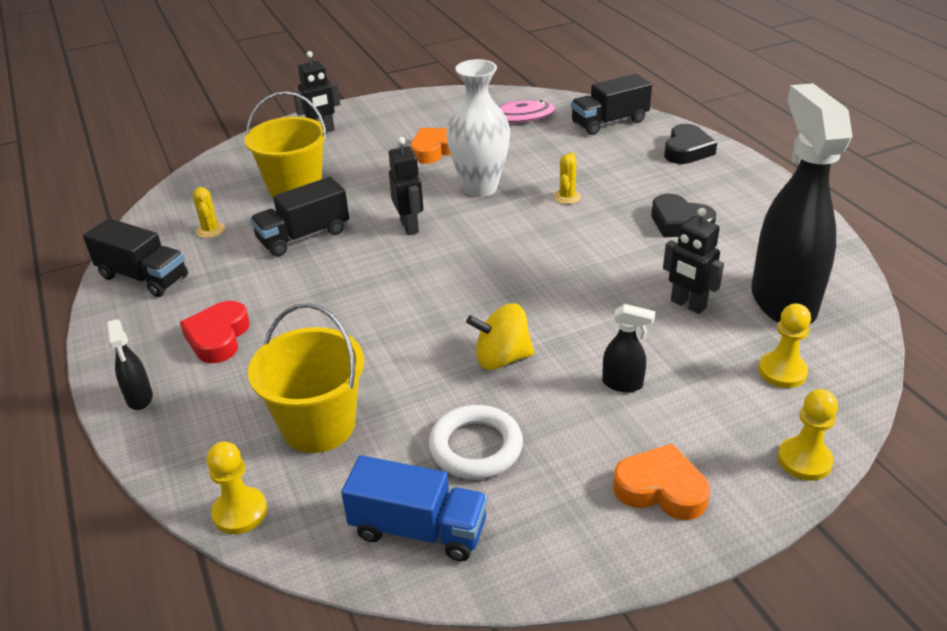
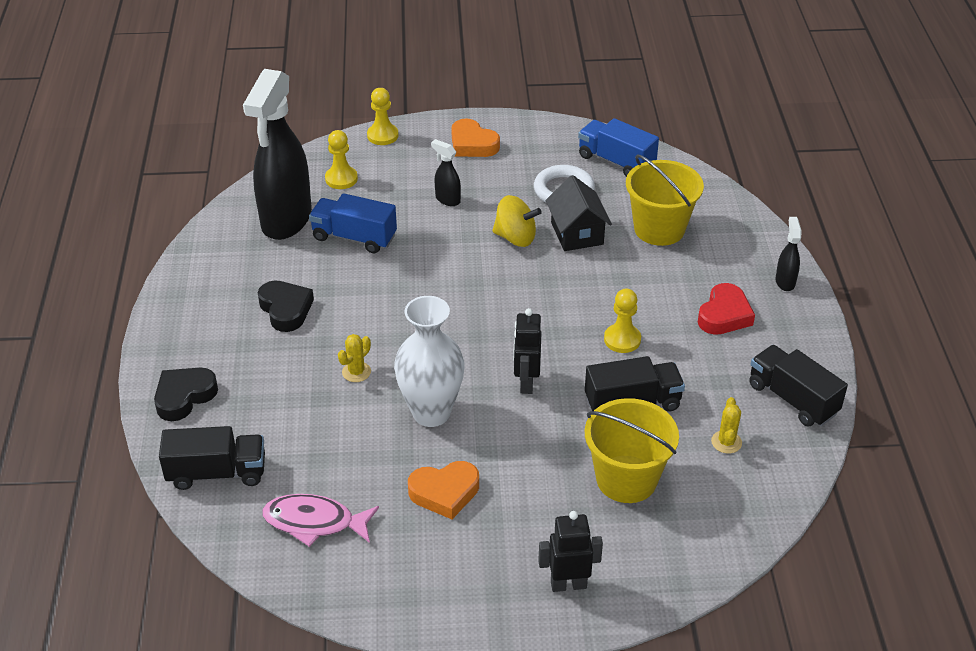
camera: 160 degrees left, 5 degrees up
(240, 512) = (717, 195): yellow pawn -> yellow pawn (622, 340)
(427, 386) = (577, 233): none -> black house
(687, 305) = (354, 237): black robot -> blue truck

